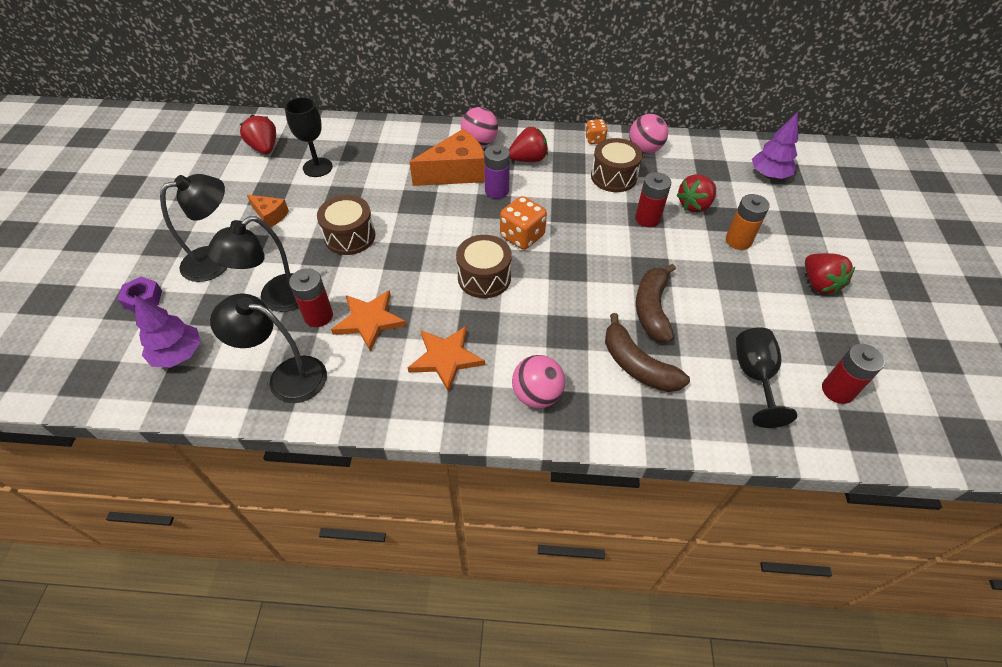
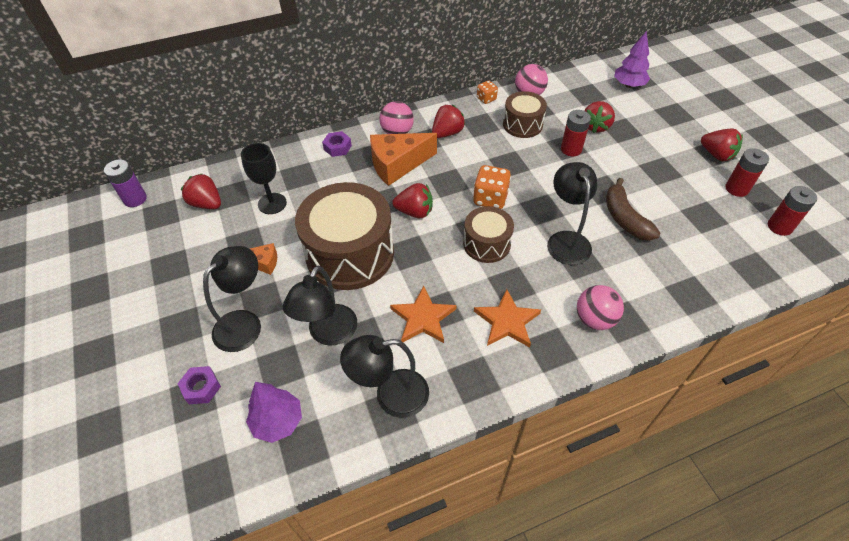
camera: 25 degrees left, 0 degrees up
(318, 316) = (377, 332): red battery -> red battery (736, 189)
(350, 236) = (350, 253): brown drum -> brown drum, size x1.85
(413, 138) = (337, 147): none -> purple nut
(438, 221) = (415, 212): none -> red strawberry
(456, 172) = (397, 165): orange cheese -> orange cheese turned 150 degrees counterclockwise
(496, 191) = (442, 168): purple battery -> purple battery (135, 199)
(569, 306) = (566, 240): none -> black lamp
(637, 365) = (645, 265): brown banana -> none
(738, 241) = (644, 143): orange battery -> none
(754, 376) = (724, 239): black goblet -> none

